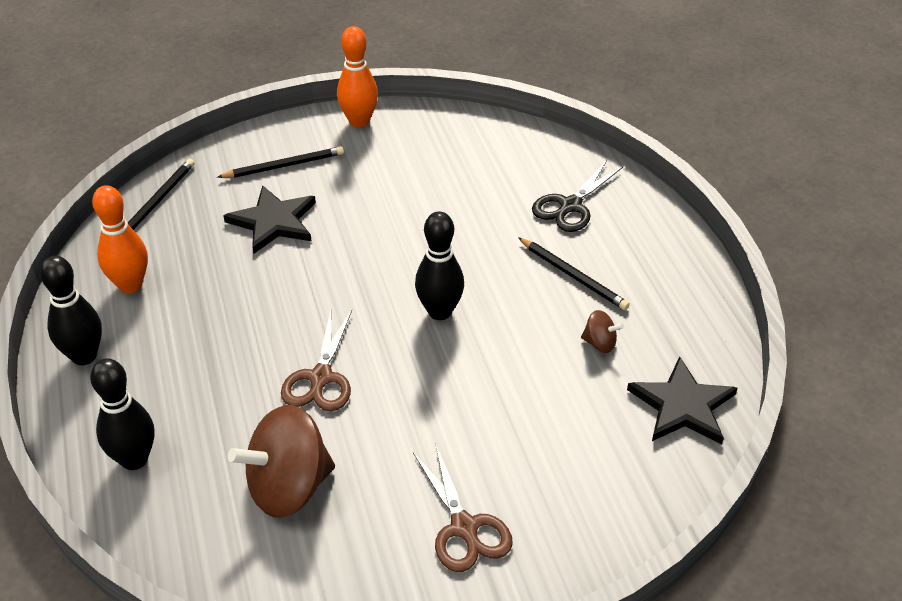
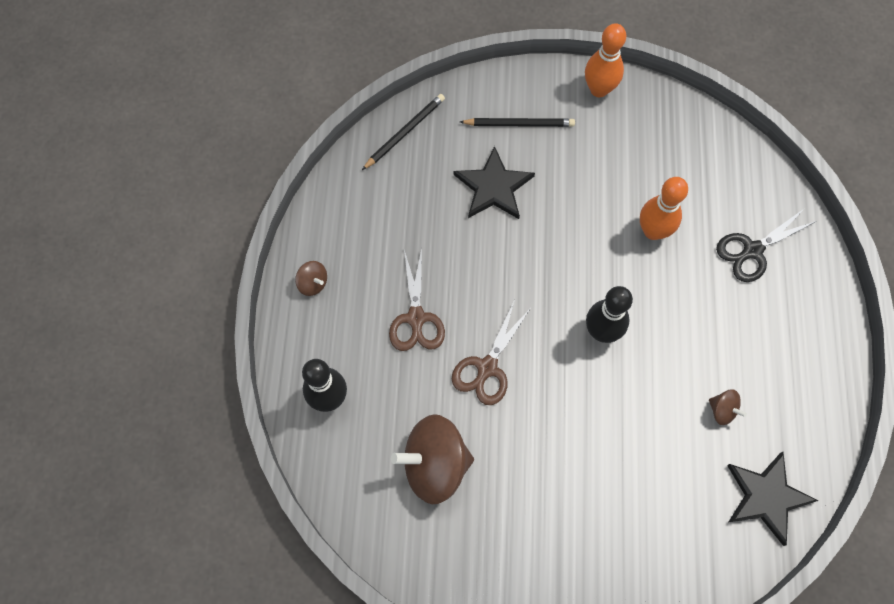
camera: 20 degrees right, 25 degrees up
(84, 356) = (313, 283): black bowling pin -> brown spinning top
(130, 285) = (363, 220): orange bowling pin -> orange bowling pin (653, 231)
(465, 528) = (554, 550): brown scissors -> brown scissors (416, 319)
(573, 276) = (726, 331): black pencil -> none

